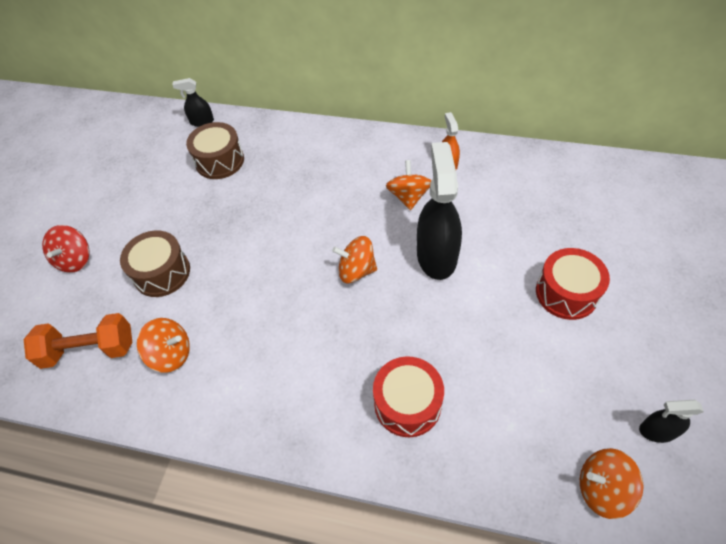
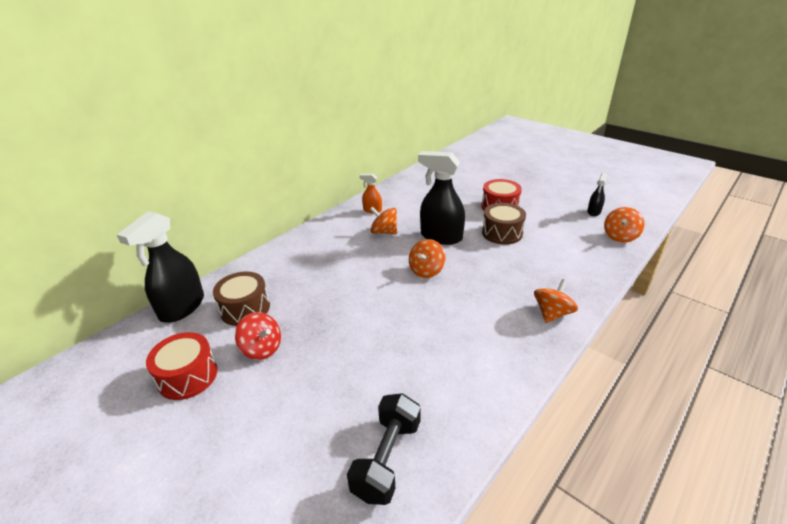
camera: 65 degrees left, 20 degrees down
(75, 259) = (255, 449): red spinning top -> red spinning top (262, 348)
(89, 350) = (387, 459): orange dumbbell -> black dumbbell
(162, 273) = (337, 378): brown drum -> brown drum (502, 233)
(171, 354) = (432, 393): orange spinning top -> orange spinning top (552, 313)
(202, 122) = (182, 307): black spray bottle -> black spray bottle, size x2.04
(407, 403) = (543, 281): red drum -> red drum (188, 376)

